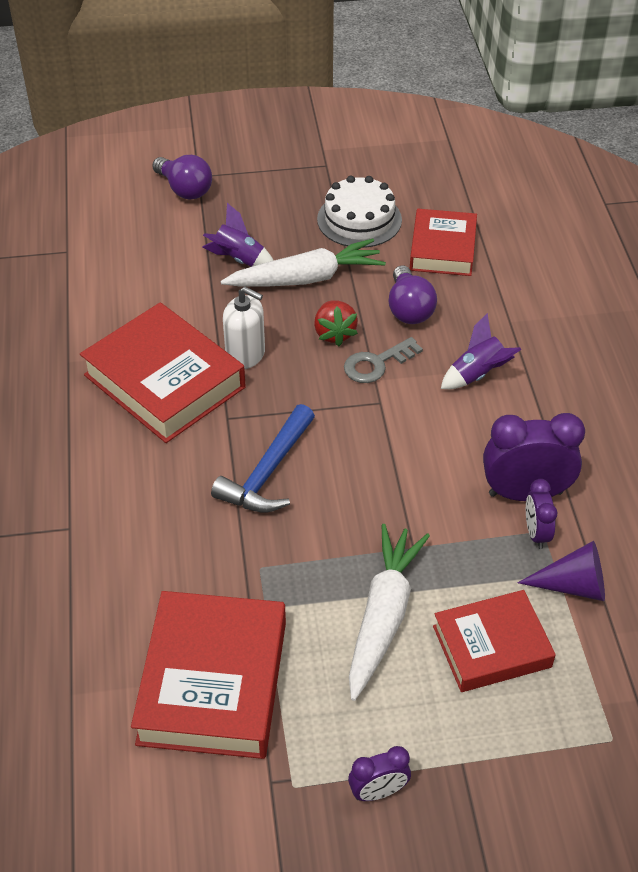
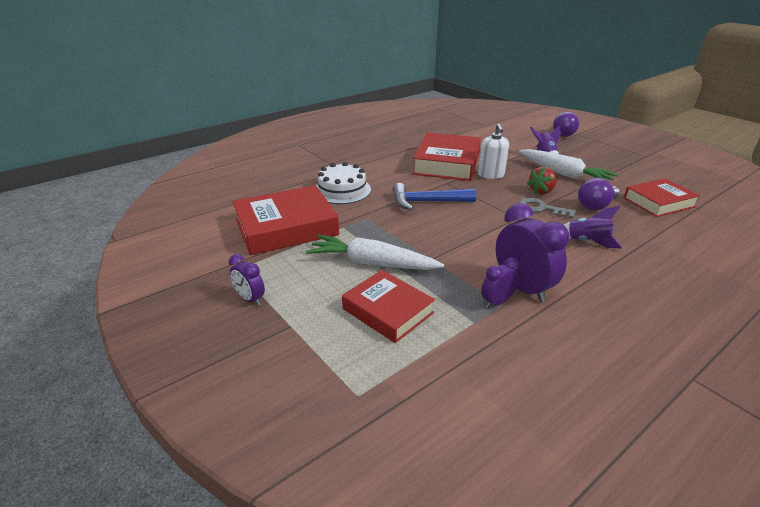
camera: 60 degrees right, 15 degrees down
(359, 219) = (629, 174): white cake -> white cake (342, 190)
(383, 616) = (372, 263): white carrot -> white carrot turned 150 degrees counterclockwise
(573, 585) = (472, 332): purple cone -> none

